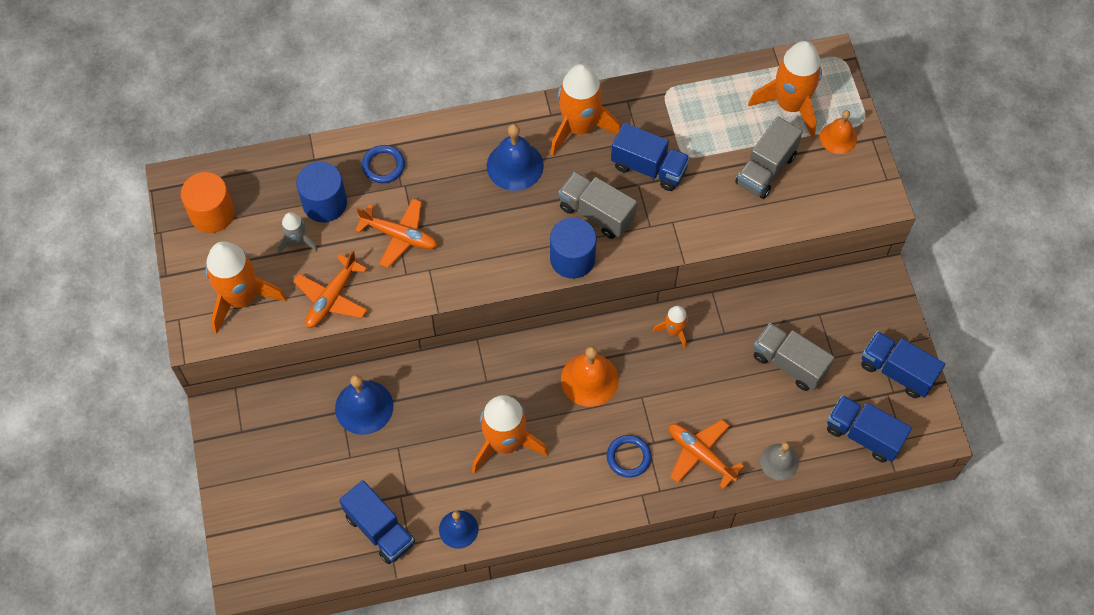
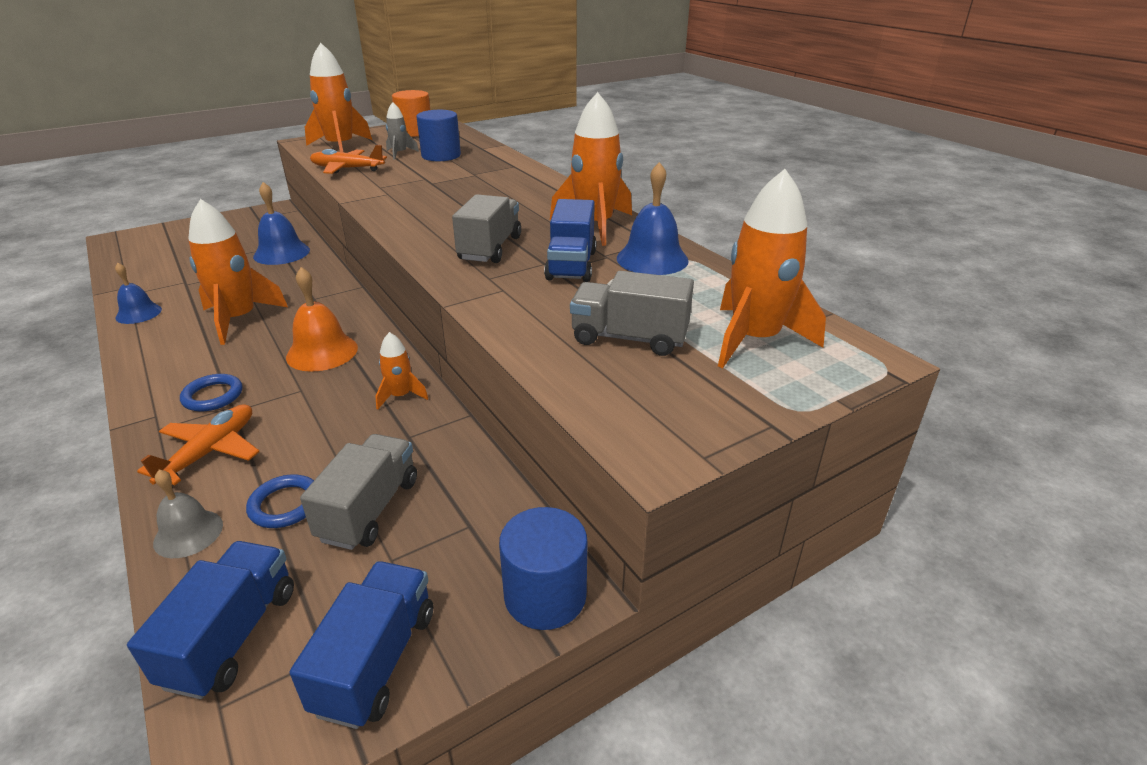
camera: 70 degrees right, 30 degrees down
(380, 529) = (149, 279): blue truck -> none
(383, 166) = (490, 166): blue ring -> blue ring (285, 505)
(400, 236) = (420, 180): orange plane -> none
(515, 165) = (525, 207): blue bell -> blue bell (652, 259)
(572, 258) = (424, 246): blue cylinder -> blue cylinder (545, 595)
(838, 138) = (740, 390): orange bell -> none

